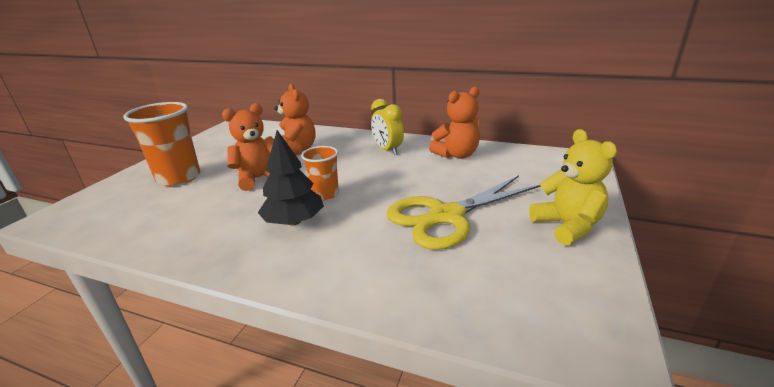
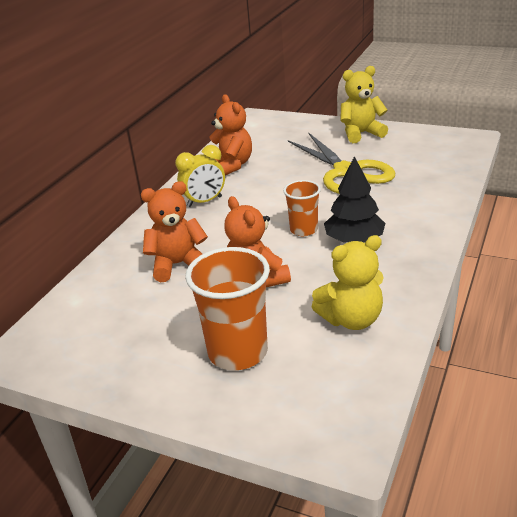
camera: 85 degrees left, 5 degrees up
(173, 220) = (351, 319): none -> yellow teddy bear

